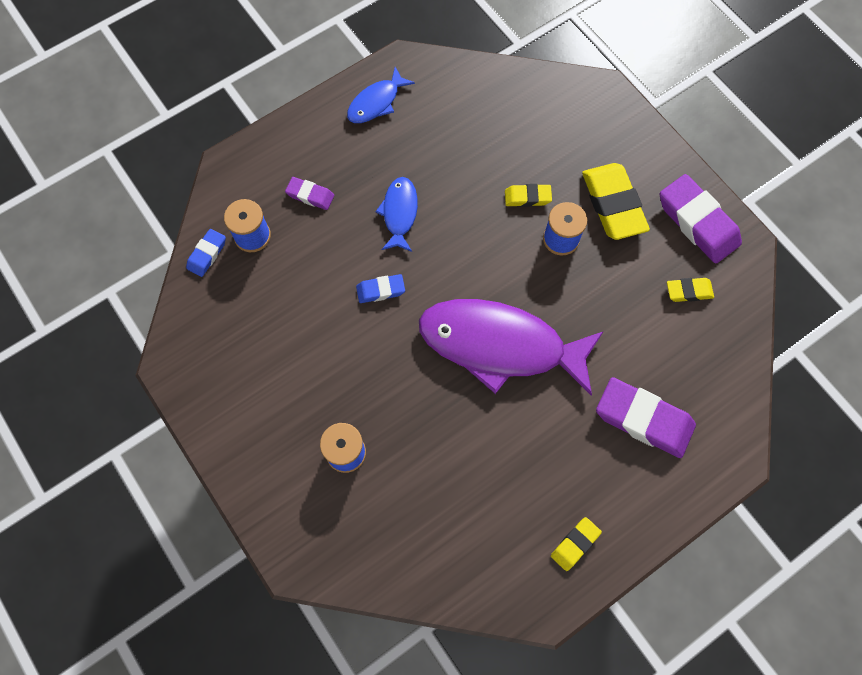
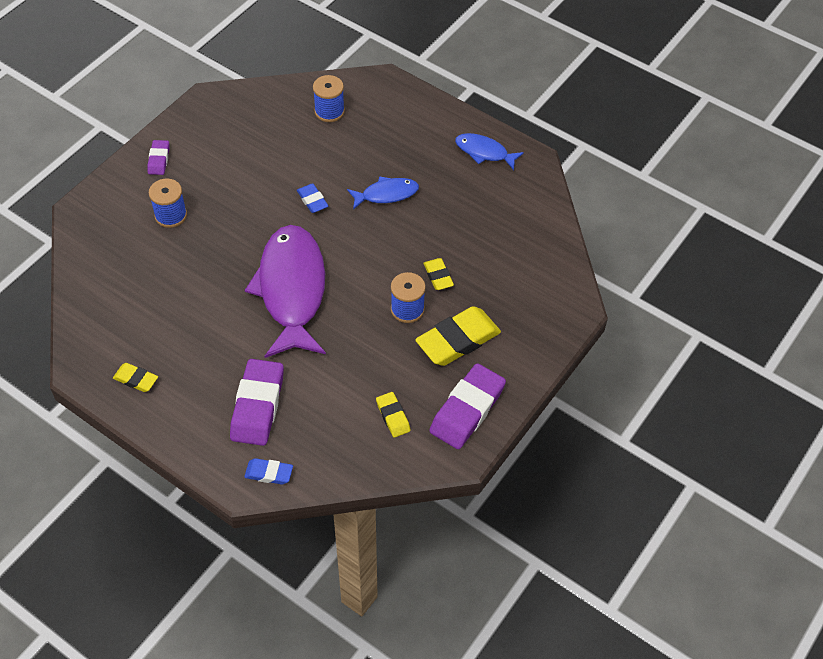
camera: 70 degrees right, 15 degrees down
(207, 254) = (303, 91): blue eraser -> blue eraser (269, 473)
(310, 195) = (379, 135): purple eraser -> purple eraser (159, 160)

